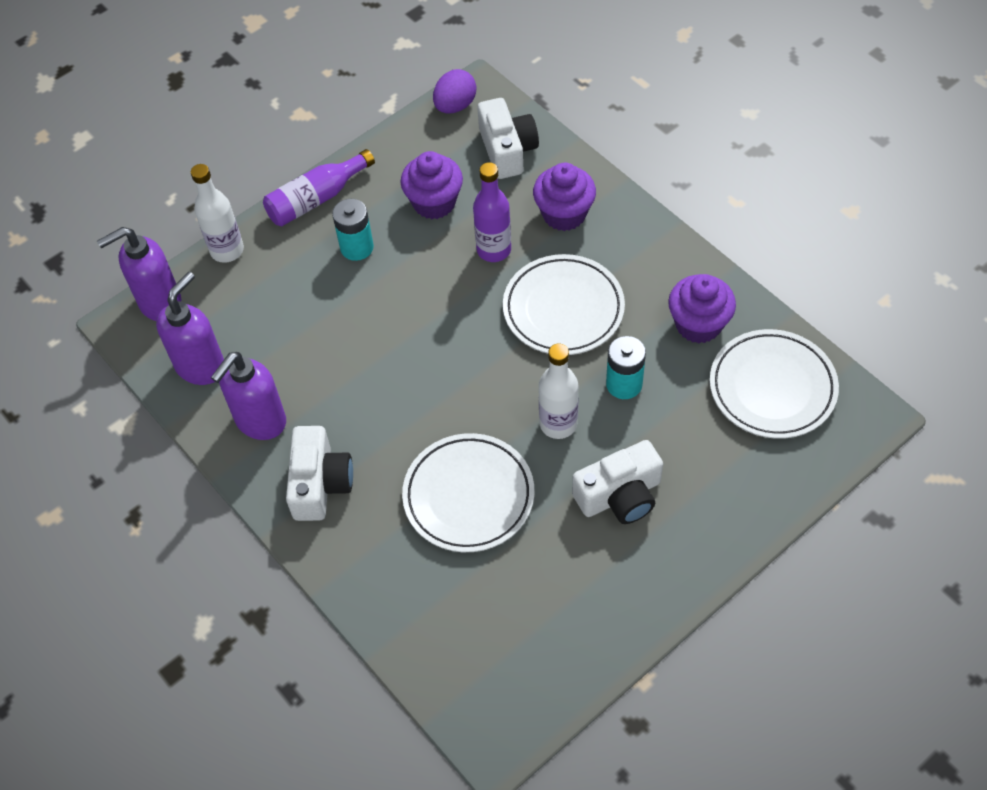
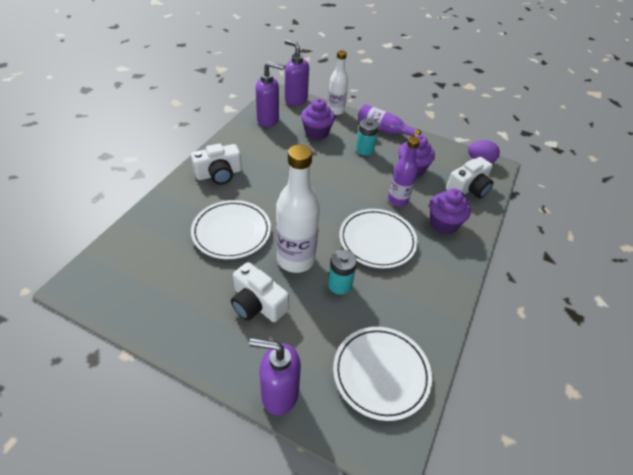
camera: 60 degrees right, 10 degrees down
(260, 421) = (246, 145): purple soap dispenser -> purple soap dispenser (279, 394)
(558, 424) = (296, 259): white bottle -> white bottle, size x1.59
(698, 324) = (407, 314): purple cupcake -> purple cupcake (316, 133)

